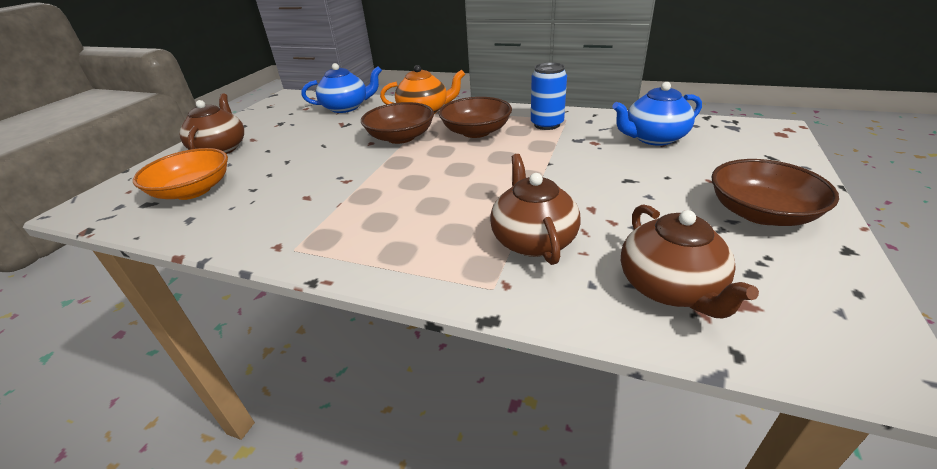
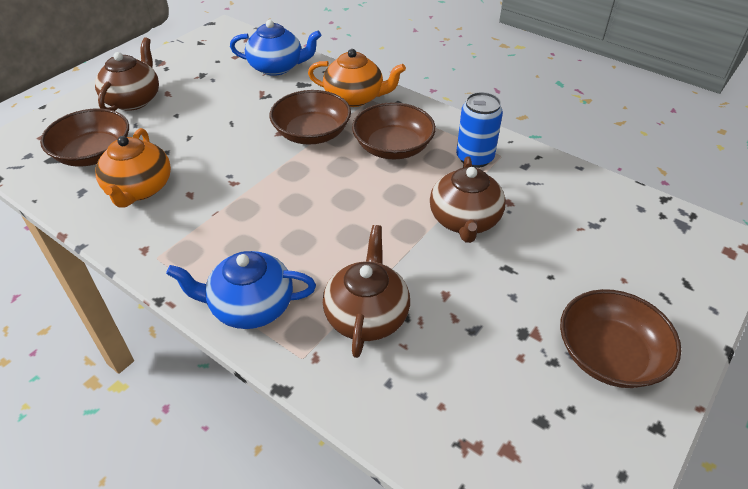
camera: 15 degrees right, 10 degrees up
(193, 190) = (94, 154): orange bowl -> brown bowl
(252, 204) = (139, 189): none -> orange teapot
(653, 138) = (577, 215): blue teapot -> blue teapot (250, 306)
(670, 288) = (454, 410): brown teapot -> brown teapot (464, 220)

